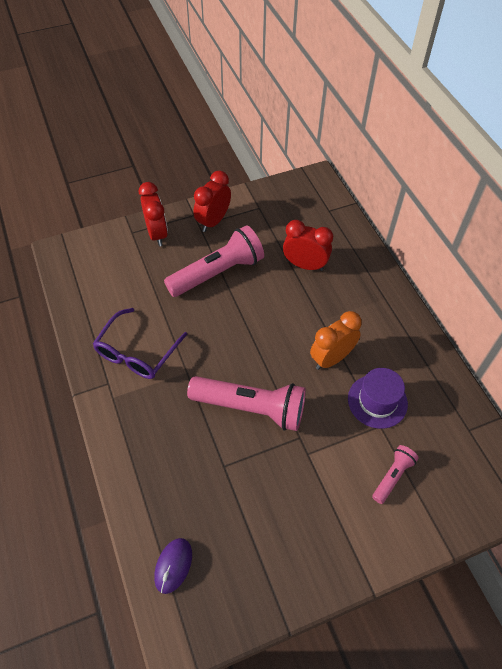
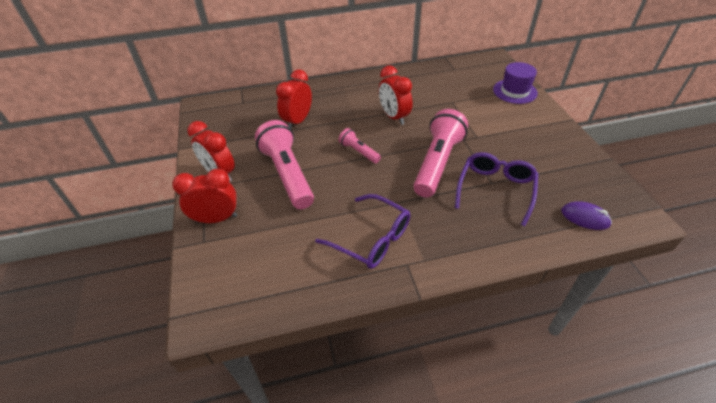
camera: 80 degrees left, 10 degrees down
(212, 469) = (495, 190): none -> purple glasses
(331, 358) = (394, 117): orange clock -> red clock
(377, 401) = (432, 100): purple hat -> purple hat (515, 91)
(392, 476) = (490, 101): pink flashlight -> pink flashlight (359, 152)

